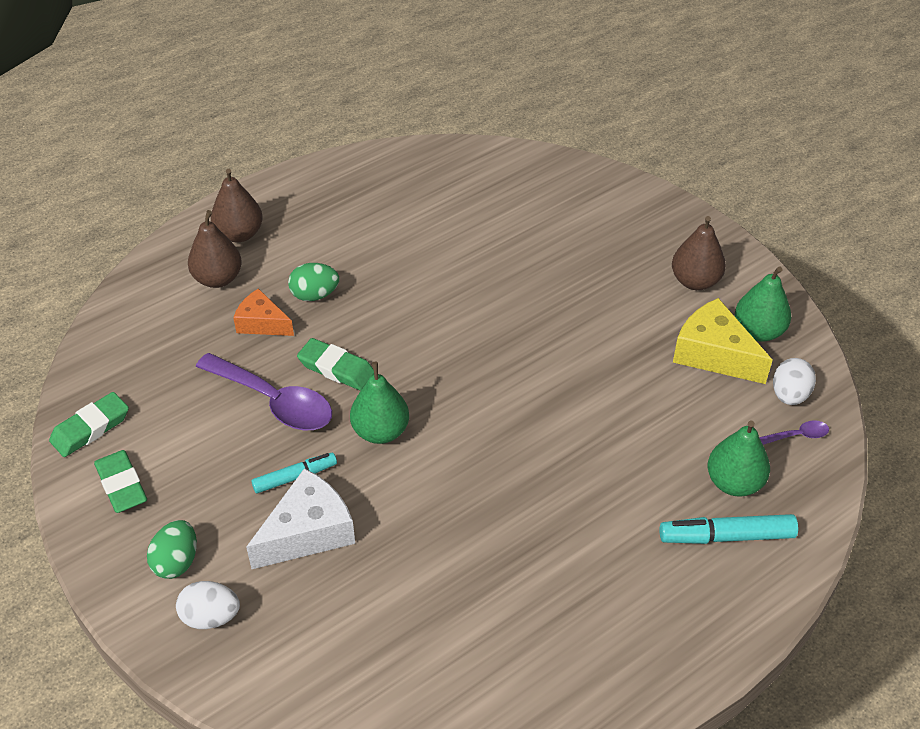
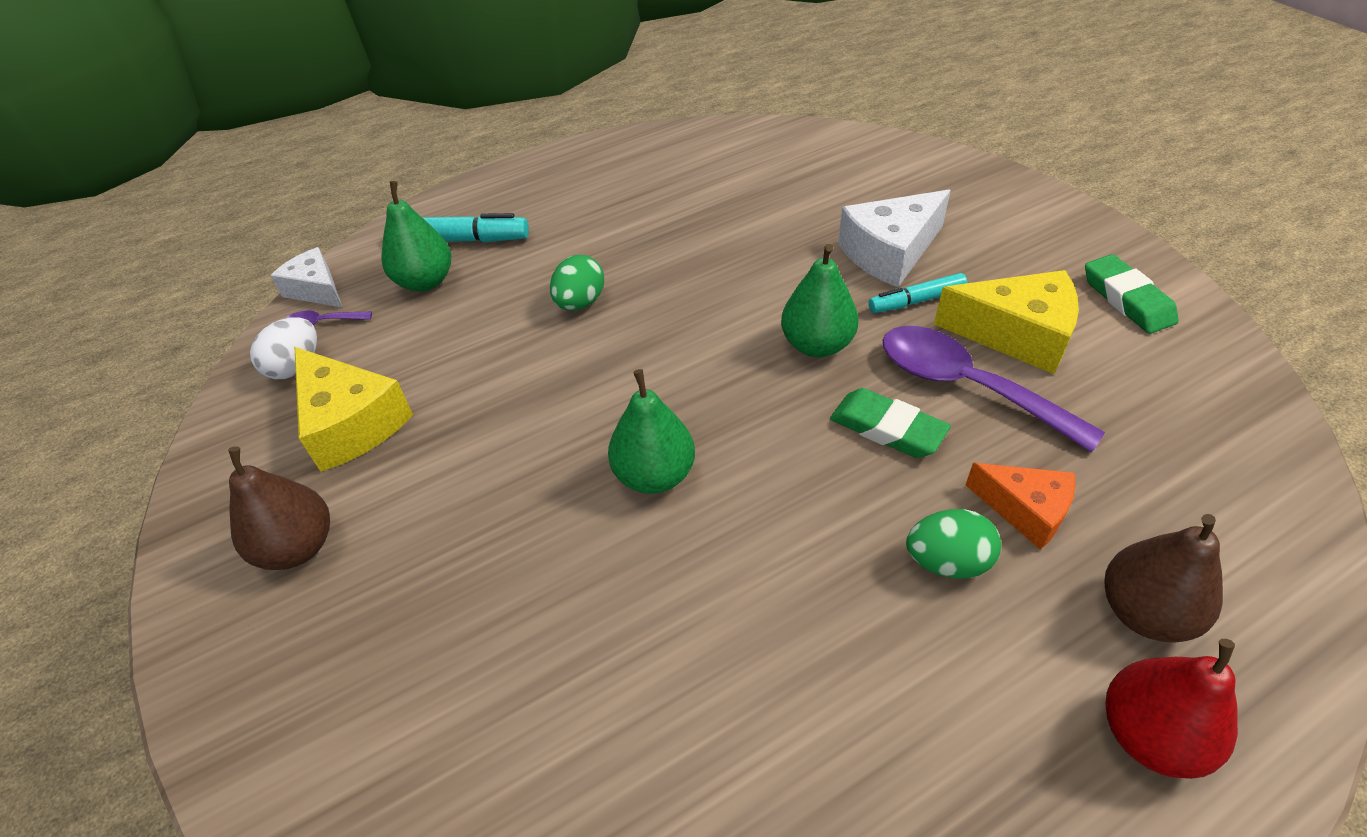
camera: 170 degrees left, 0 degrees up
(90, 428) = (1212, 362): green eraser -> none
(176, 562) = (1024, 233): green egg -> green egg (580, 303)
(210, 617) = (971, 195): white egg -> none
(224, 447) = (1016, 335): none -> yellow cheese
(239, 234) = (1150, 735): brown pear -> red pear
(758, 331) = (267, 453): green pear -> green pear (654, 475)
(830, 470) = (316, 289): none -> white cheese

